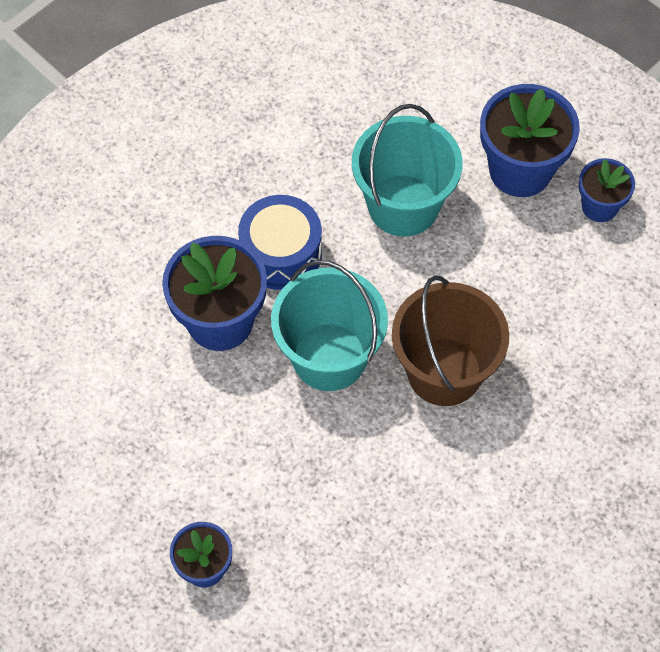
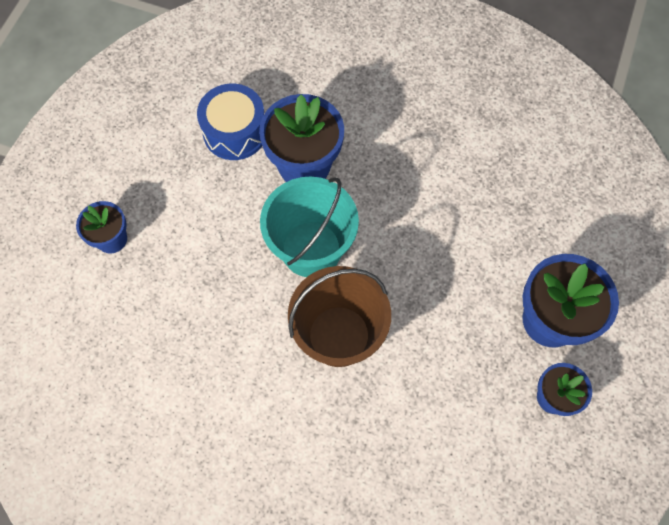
camera: 65 degrees right, 5 degrees up
(281, 254) = (379, 180): blue drum -> blue drum (235, 132)
(403, 205) = (467, 246): turquoise bucket -> none

